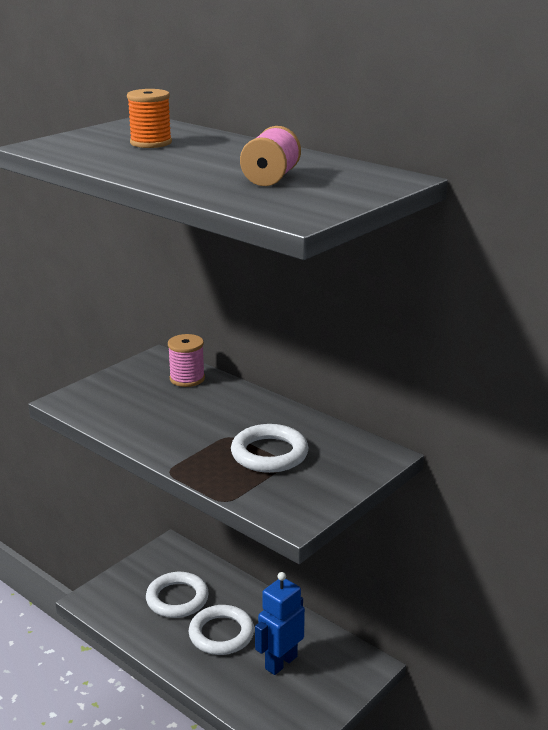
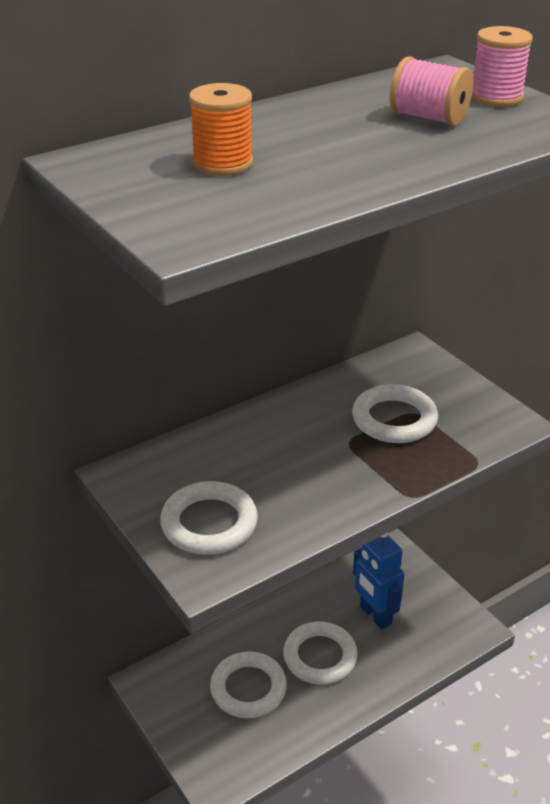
camera: 75 degrees left, 10 degrees up
(116, 395) = (209, 523): none -> white ring
(187, 379) = (194, 455): pink spool -> pink spool (496, 97)

